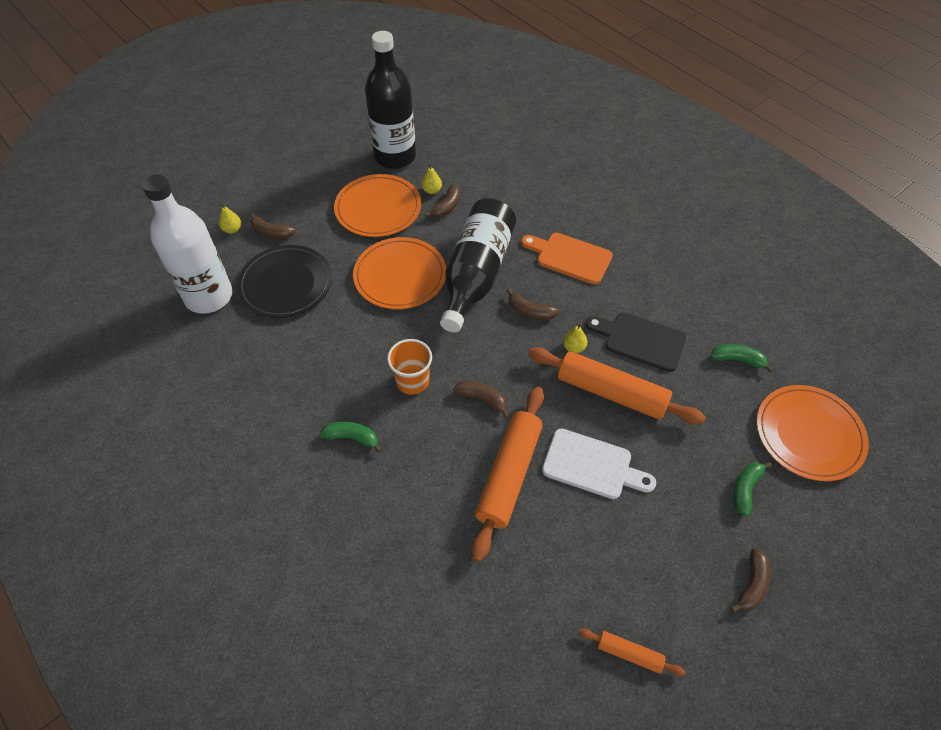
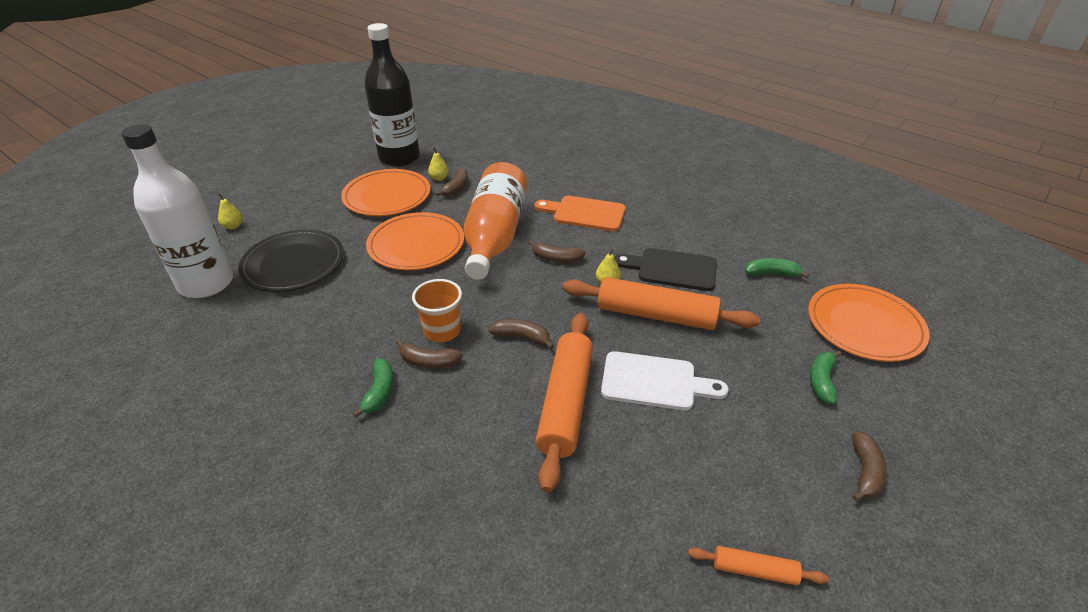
camera: 10 degrees left, 15 degrees down
(271, 232) = (276, 224): brown banana -> brown banana (429, 362)
(352, 438) = (379, 392): green banana -> green banana turned 90 degrees clockwise
(476, 274) = (495, 235): black bottle -> orange bottle

